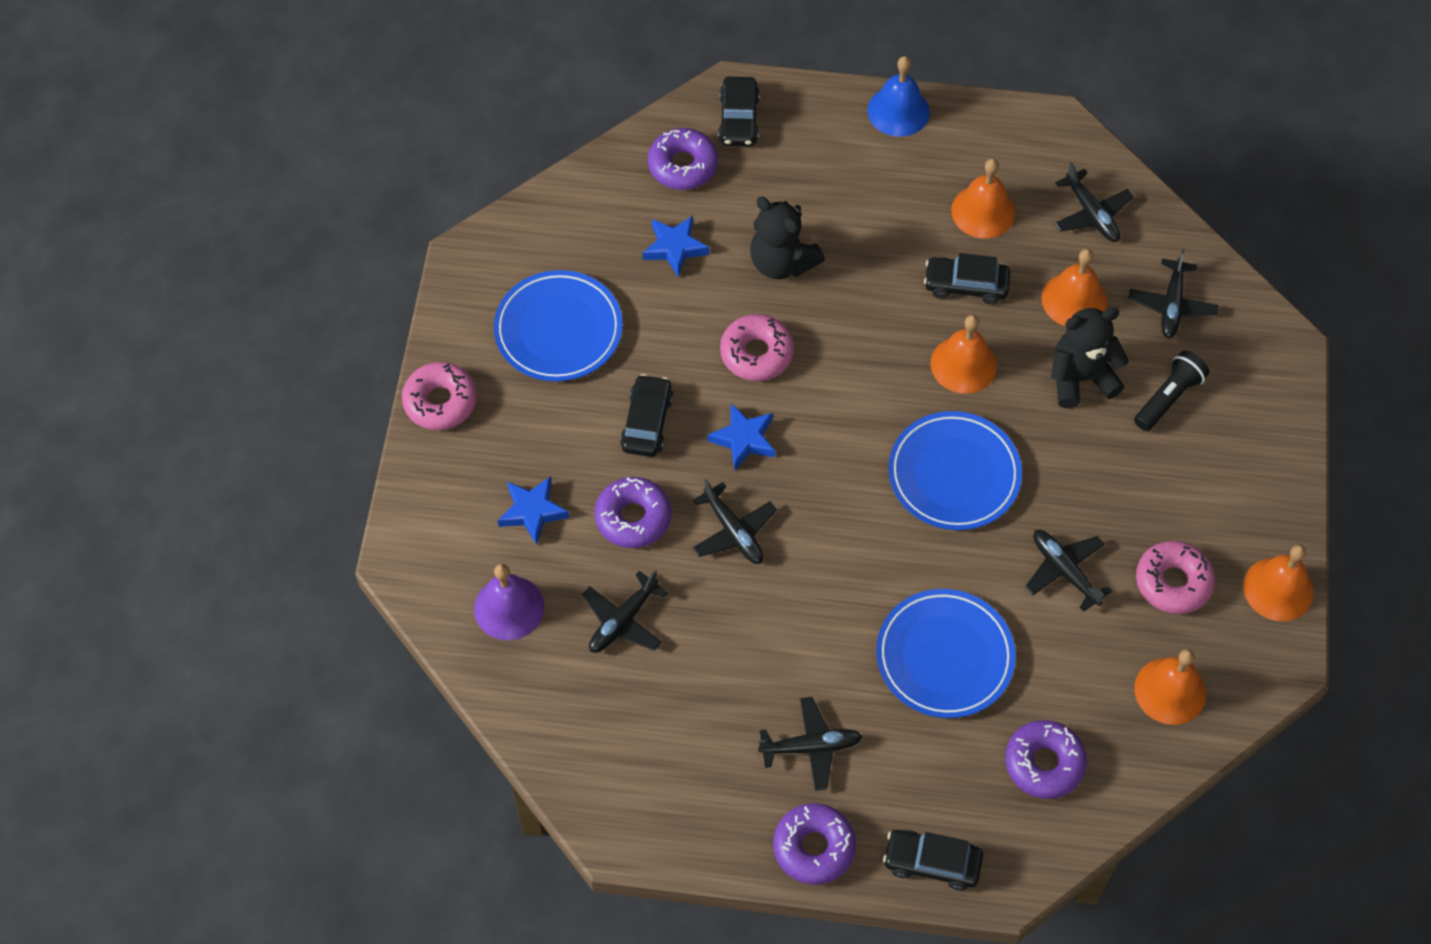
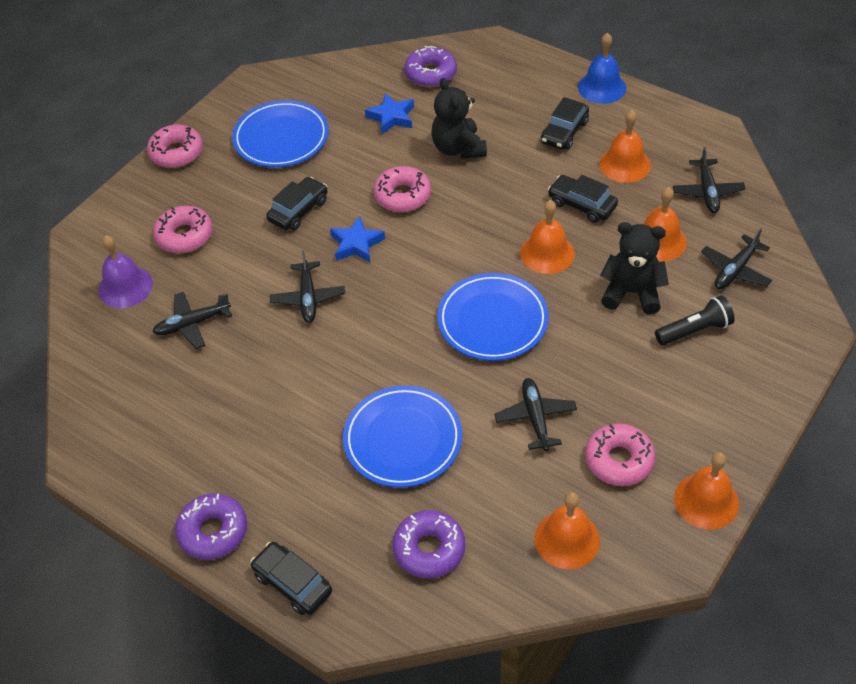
camera: 30 degrees right, 10 degrees down
(533, 512) = (184, 236): blue star -> pink donut
(633, 517) = (247, 264): purple donut -> none
(738, 119) = (487, 59): black car -> black car (564, 132)
(811, 747) = (261, 460): black plane -> none

